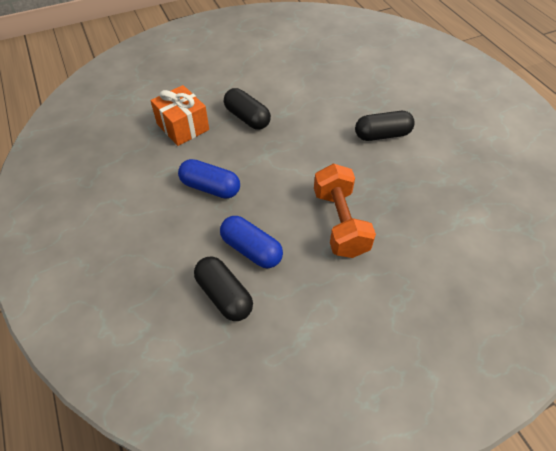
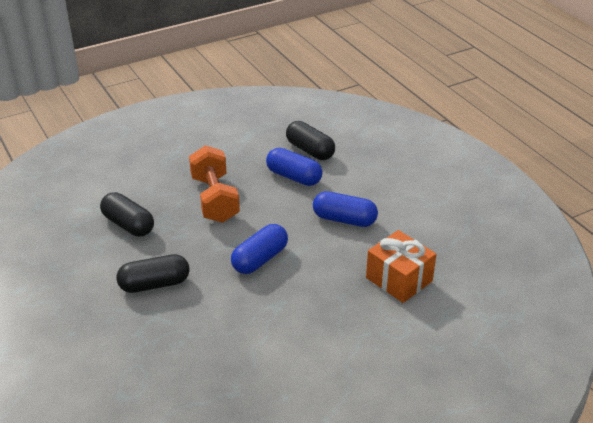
camera: 175 degrees right, 15 degrees down
(247, 118) = (323, 296): black capsule -> black capsule (128, 225)
(295, 151) = (260, 259): none -> blue capsule

